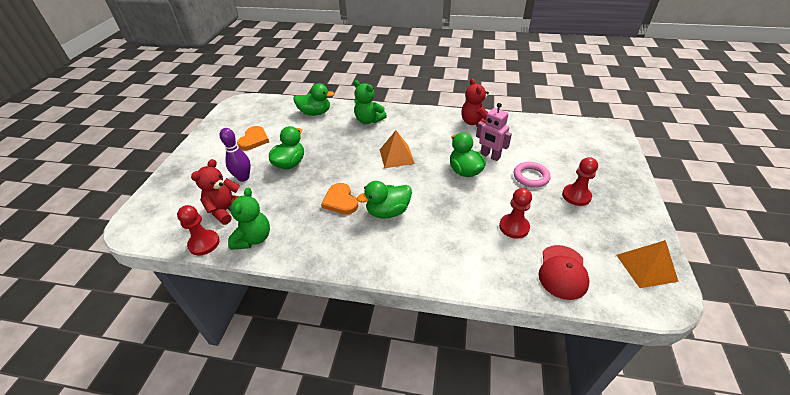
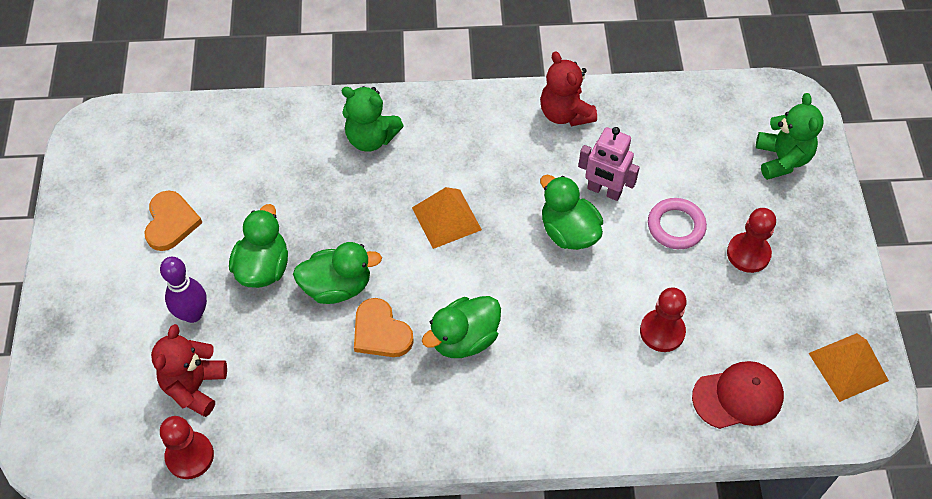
camera: 15 degrees left, 15 degrees up
(253, 238) = (267, 431): green teddy bear -> green teddy bear (782, 159)
(315, 113) = (261, 134): green duck -> green duck (337, 286)
(562, 272) = (738, 397): red cap -> red cap turned 105 degrees counterclockwise

